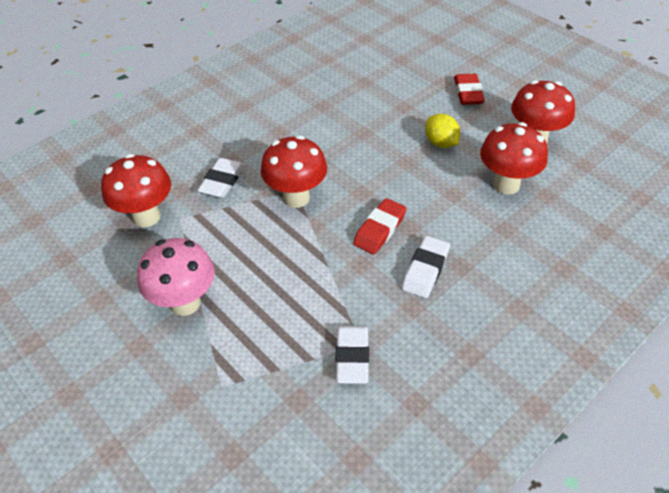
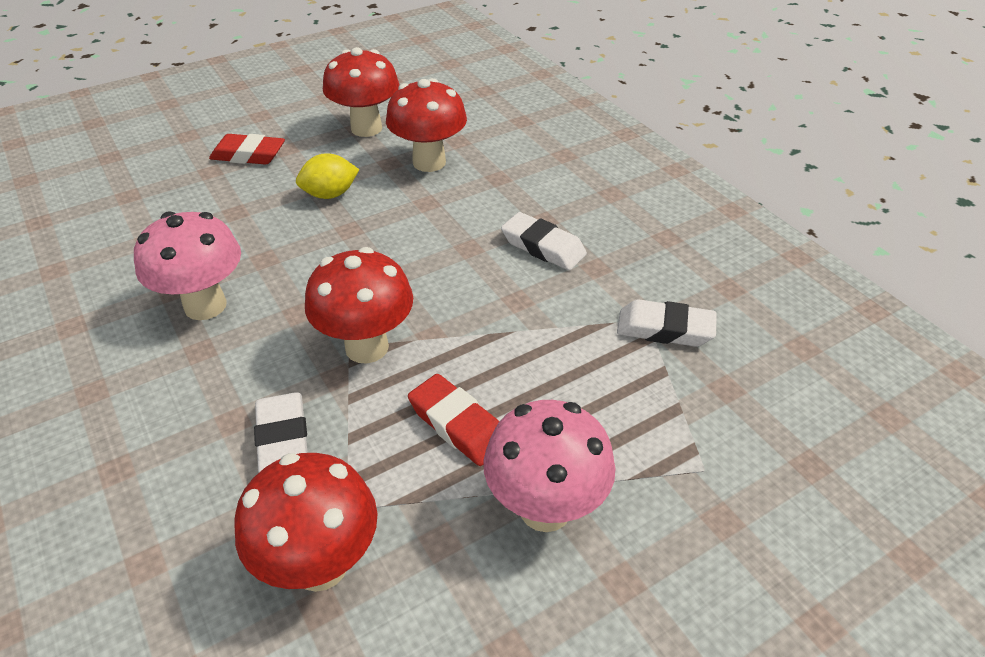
camera: 80 degrees left, 5 degrees down
(222, 181) = (283, 438): white eraser -> white eraser turned 45 degrees clockwise
(314, 122) = (205, 306): none -> pink mushroom
(379, 230) = (464, 273): red eraser -> red eraser (458, 425)

